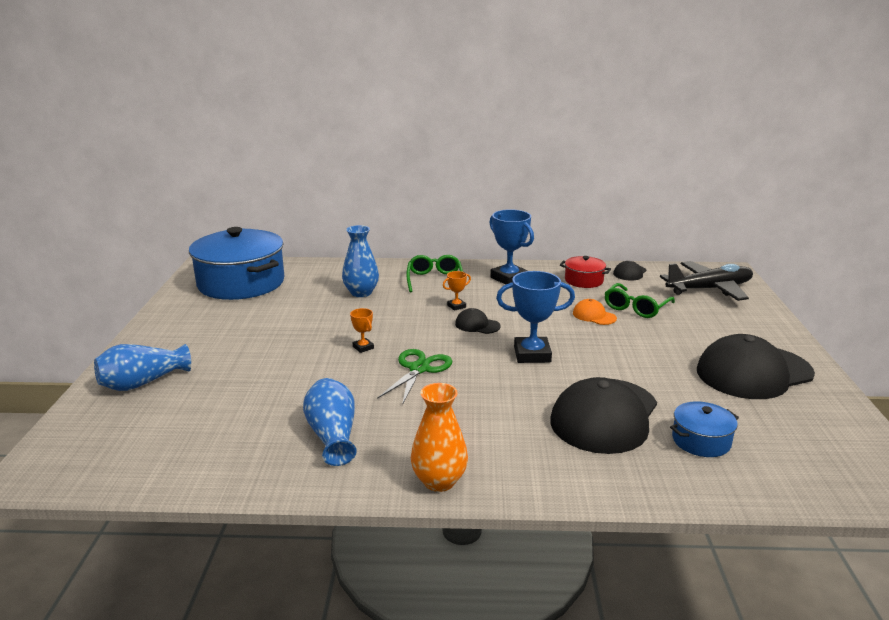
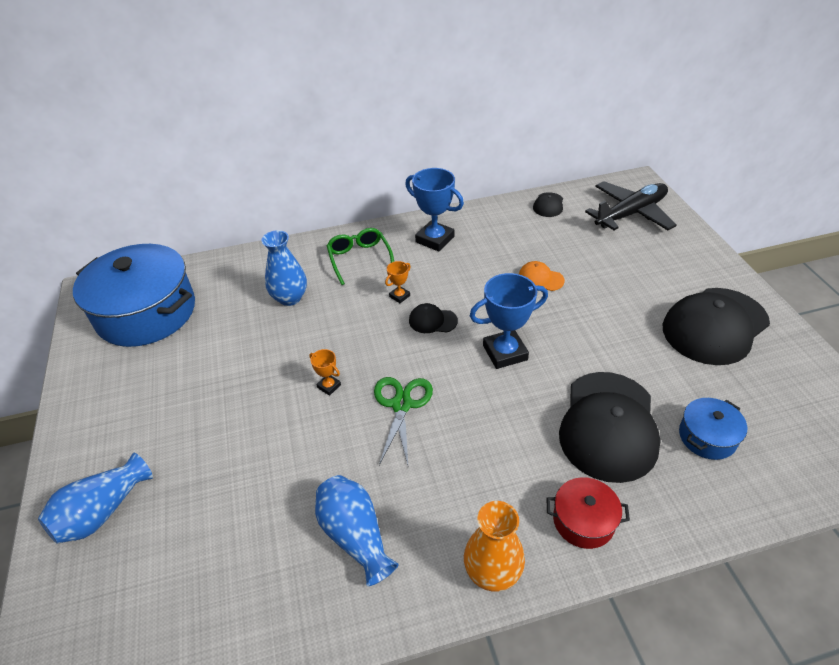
camera: 15 degrees left, 20 degrees up
(583, 280) = (509, 227): red pot -> red pot (583, 520)
(635, 308) = (574, 257): green glasses -> none

